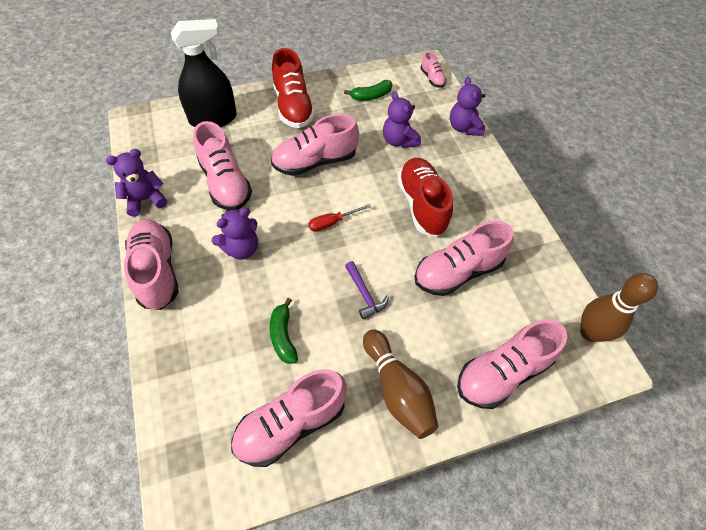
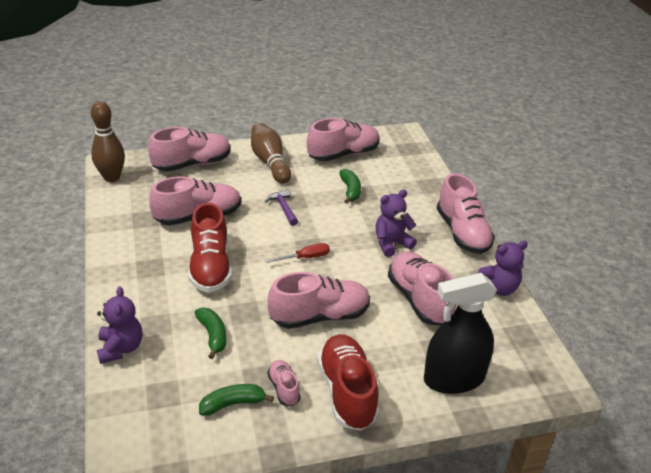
camera: 175 degrees left, 20 degrees down
(399, 141) = (213, 335): purple teddy bear -> green banana
(432, 79) = (128, 431): pink shoe -> pink shoe (284, 388)

